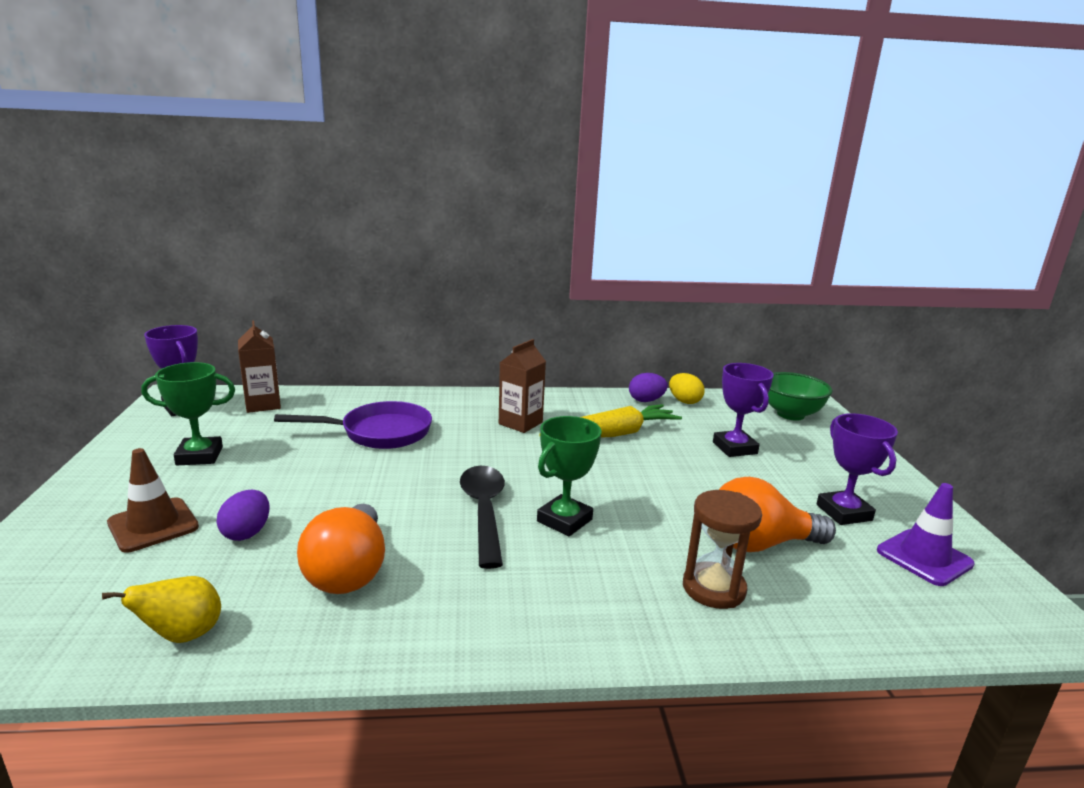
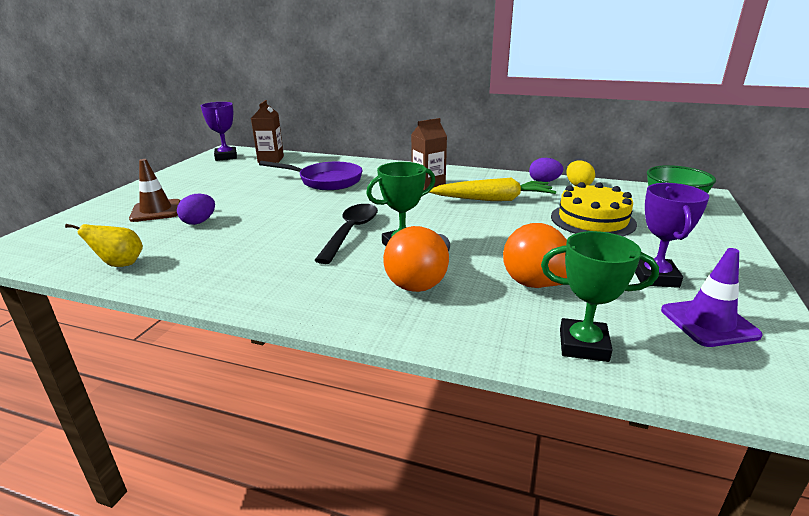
camera: 25 degrees right, 5 degrees up
(199, 456) = (211, 181): green trophy -> green trophy (583, 345)
(349, 571) = (235, 250): orange light bulb -> orange light bulb (421, 279)
(713, 588) = (477, 306): brown hourglass -> none
(734, 448) = (592, 220): purple trophy -> yellow cake

